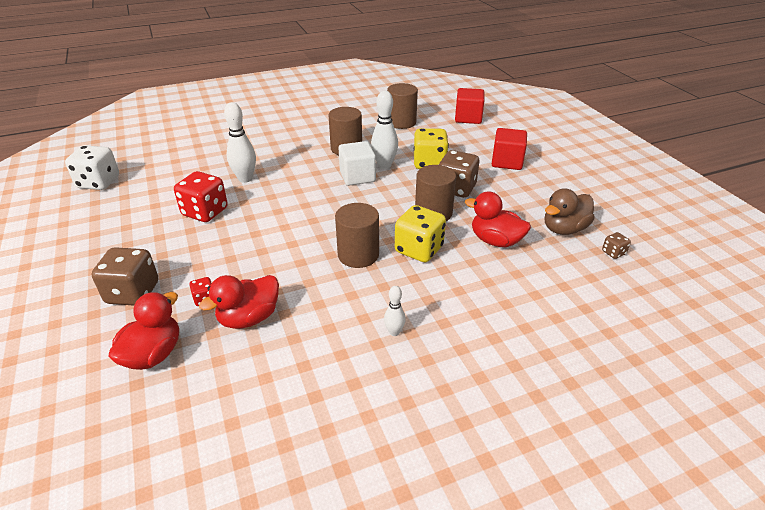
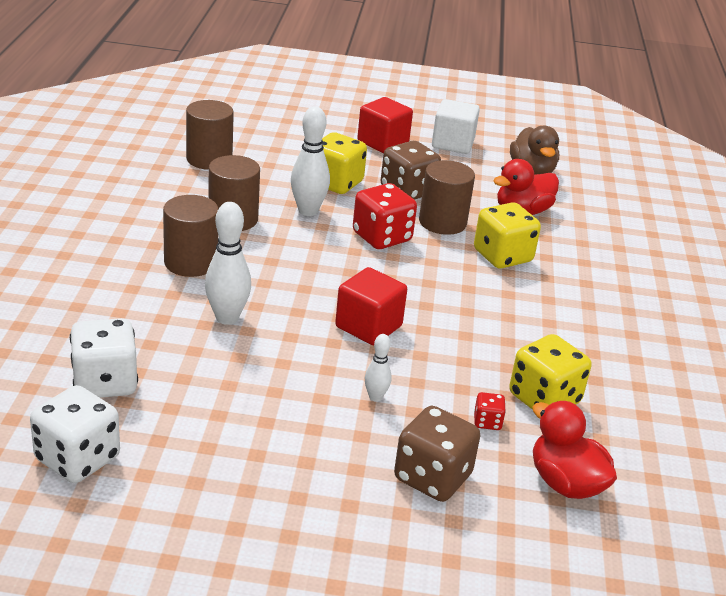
camera: 65 degrees left, 5 degrees down
(162, 168) = (105, 382): none -> white dice
(205, 212) = (285, 374): red dice -> red dice (382, 237)
(249, 318) = (544, 399): red duck -> yellow dice
(357, 176) = (315, 237): white cube -> white cube (453, 144)
(358, 255) = (482, 294): brown cylinder -> brown cylinder (191, 262)
(394, 332) = (622, 318): white bowling pin -> white bowling pin (375, 397)
(468, 118) = (254, 118): red cube -> red cube (368, 326)
(613, 253) = (585, 168): brown dice -> none

